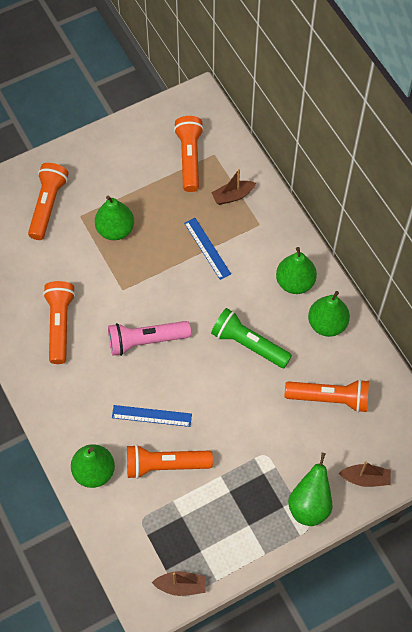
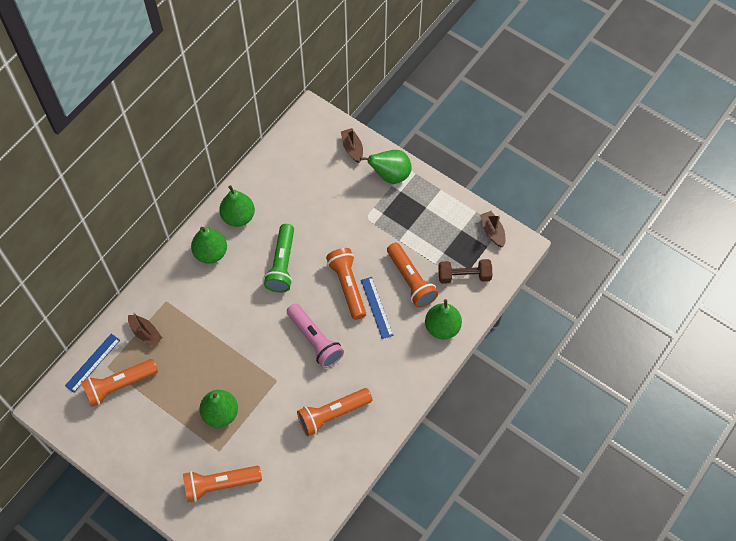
camera: 115 degrees left, 0 degrees up
(142, 525) = (464, 276): none -> brown dumbbell
(207, 248) = (207, 331): blue ruler -> blue ruler (92, 363)
(329, 398) = (301, 192): orange flashlight -> orange flashlight (348, 286)

